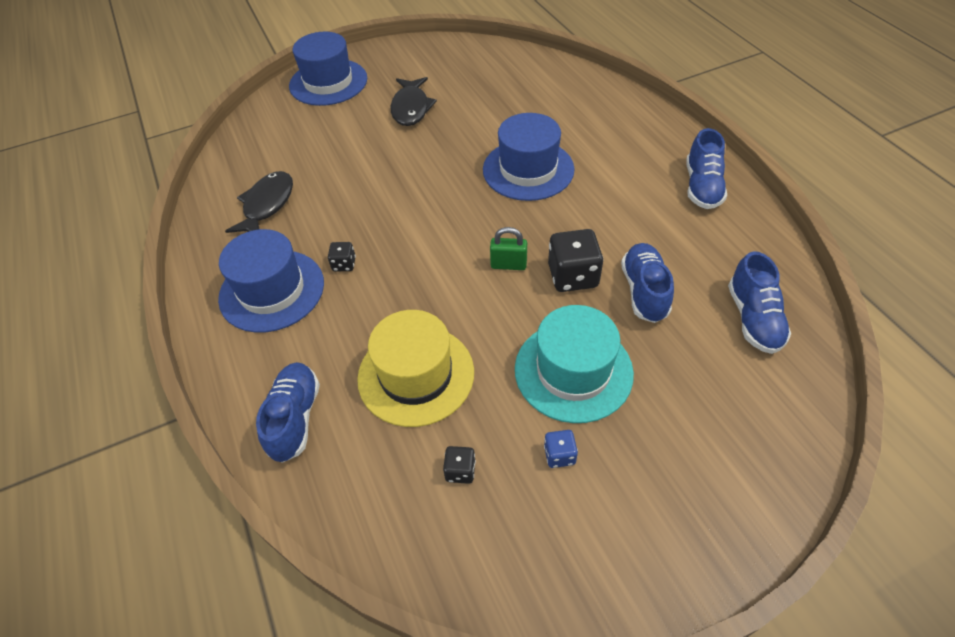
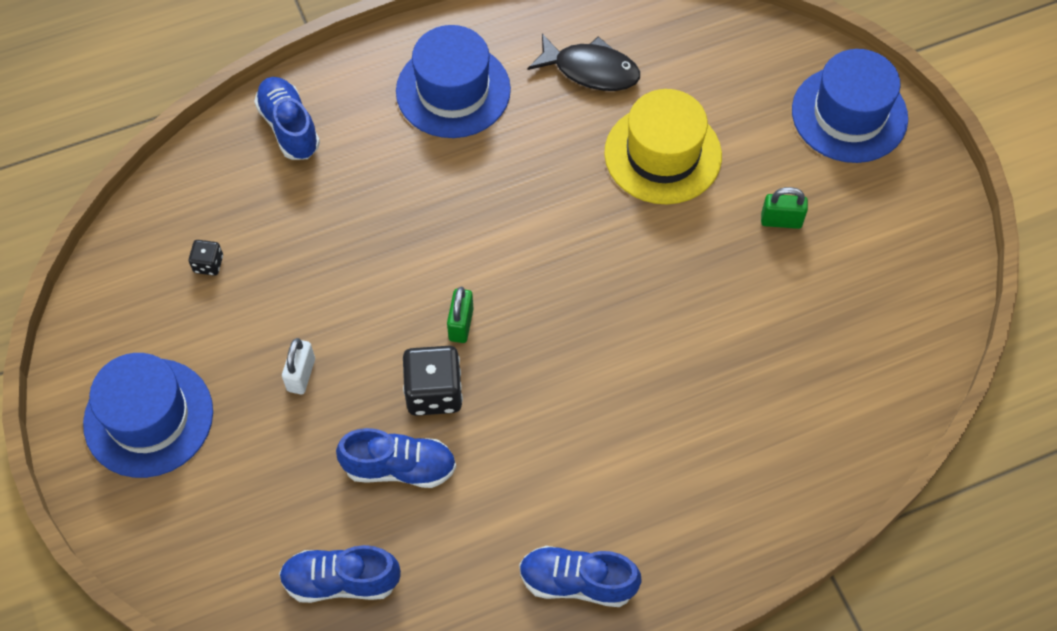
camera: 90 degrees right, 10 degrees up
(295, 418) = (289, 127): blue shoe -> blue shoe turned 120 degrees counterclockwise
(344, 264) = (483, 155): black dice -> none
(411, 108) = (781, 220): black fish -> green padlock
(416, 375) = (321, 227): yellow hat -> yellow hat (663, 154)
(528, 169) = (633, 362): blue hat -> blue hat (148, 417)
(559, 455) = (208, 350): blue dice -> none
(573, 371) = (301, 375): turquoise hat -> white padlock

